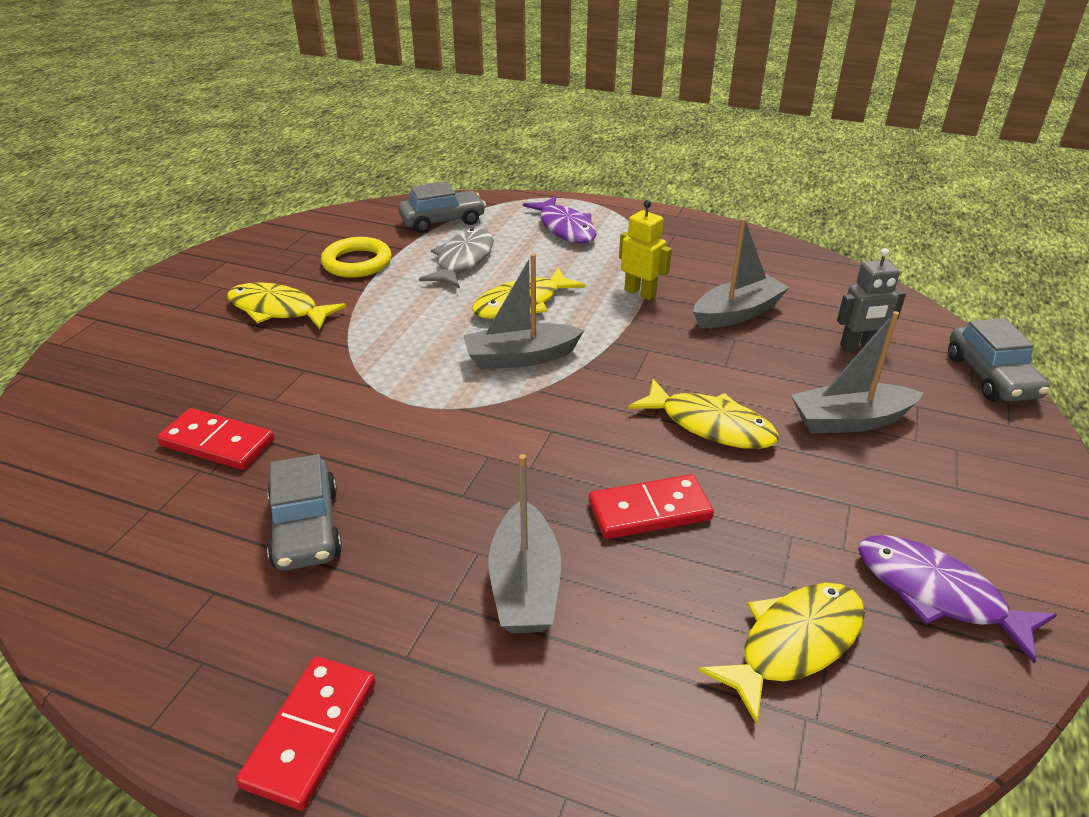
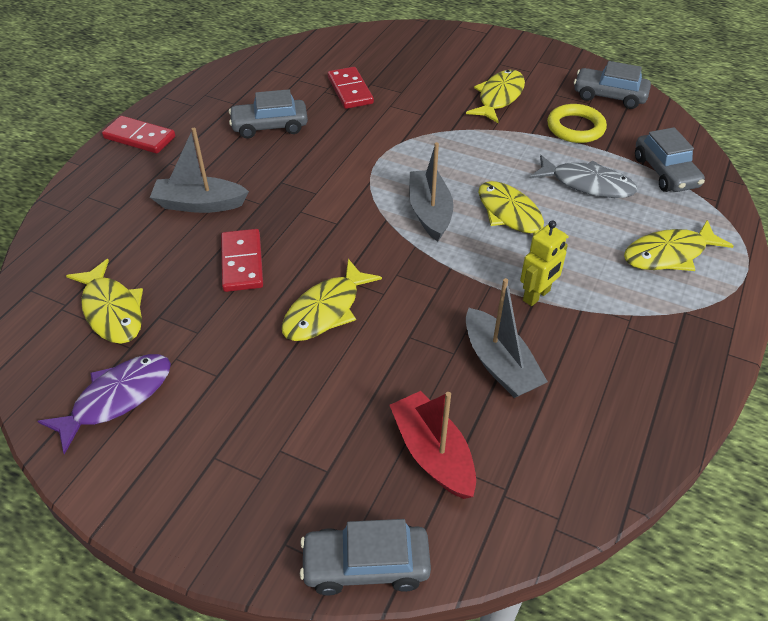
camera: 95 degrees right, 10 degrees up
(217, 443) = (350, 90): red domino -> red domino turned 45 degrees counterclockwise
(296, 240) = (609, 96): none -> grey car
(565, 228) = (669, 254): purple fish -> yellow fish
(849, 420) = (315, 407): grey boat -> none
(858, 347) = (433, 453): grey robot -> red boat

